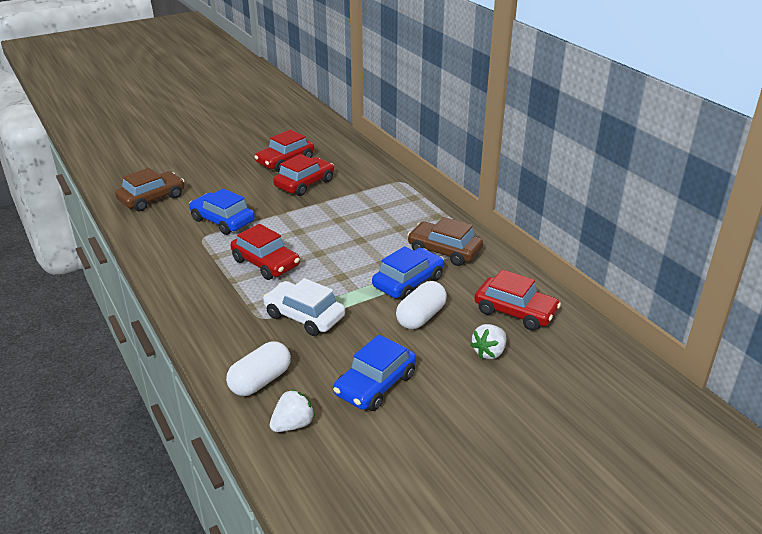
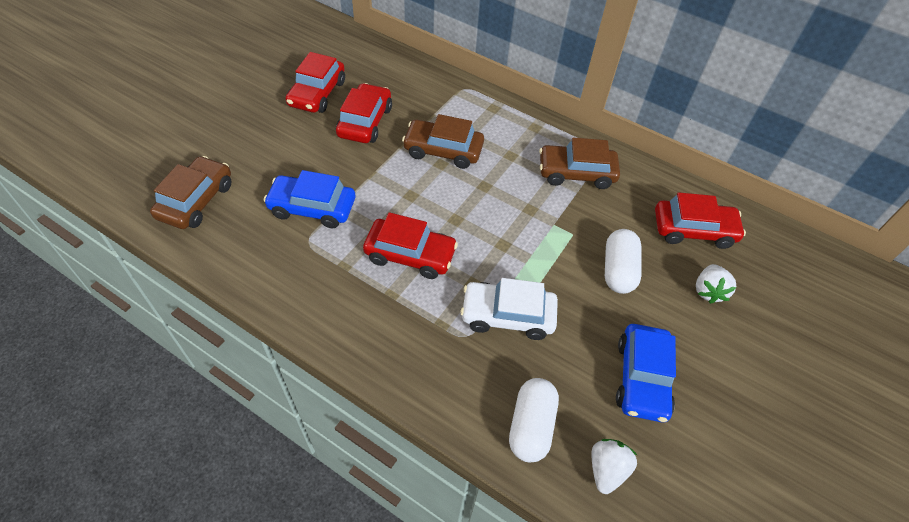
camera: 30 degrees left, 20 degrees up
(347, 213) = (443, 150): none -> brown car
(408, 282) = (573, 228): blue car -> none

